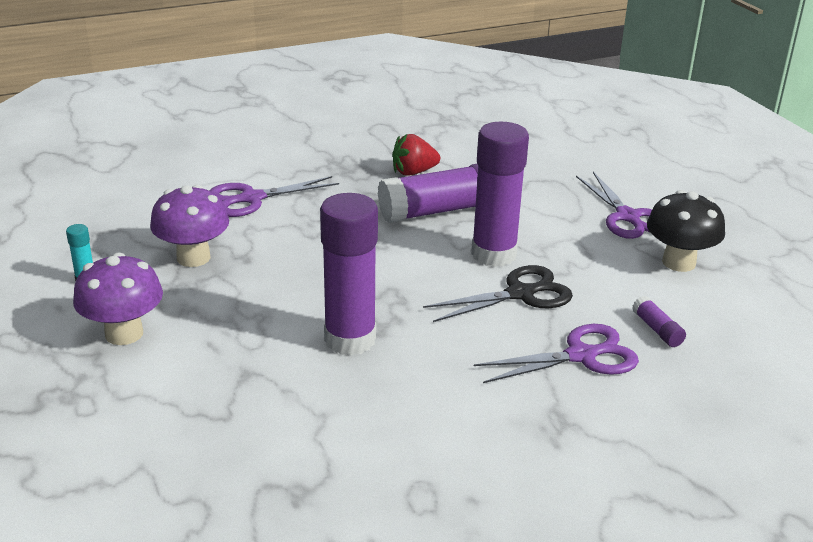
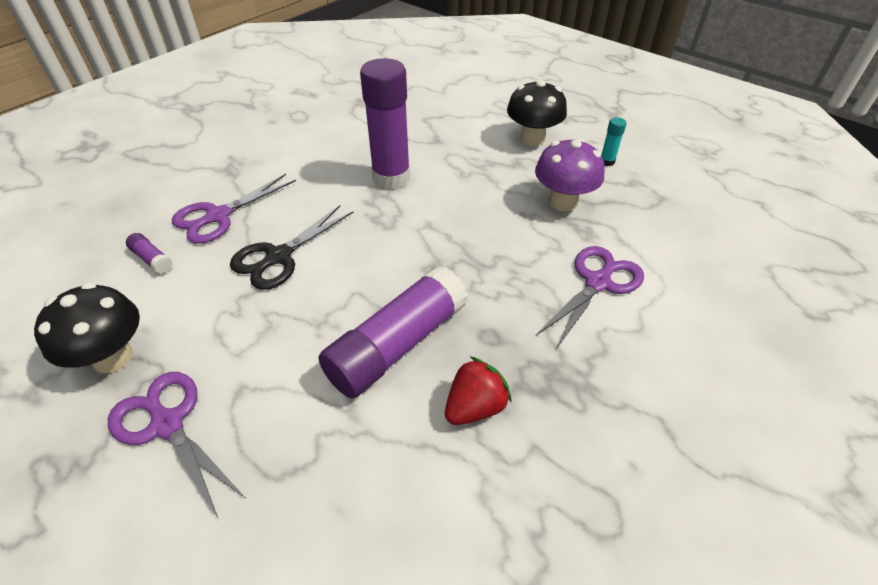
camera: 155 degrees right, 15 degrees up
(124, 333) = (532, 139): purple mushroom -> black mushroom
(493, 254) = (318, 296): purple glue stick -> none

